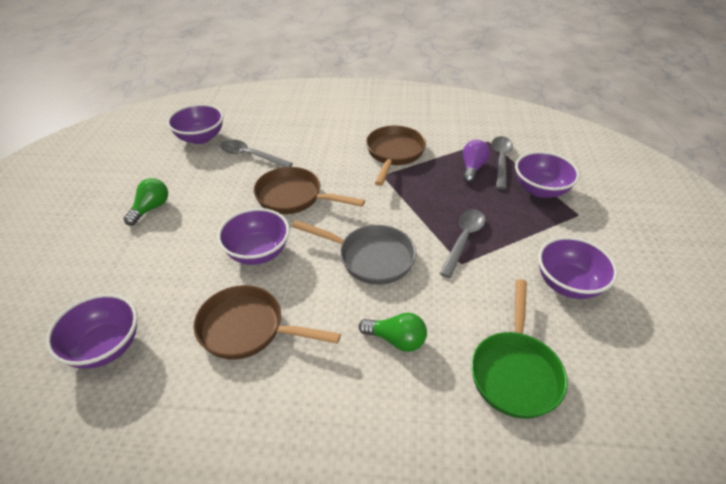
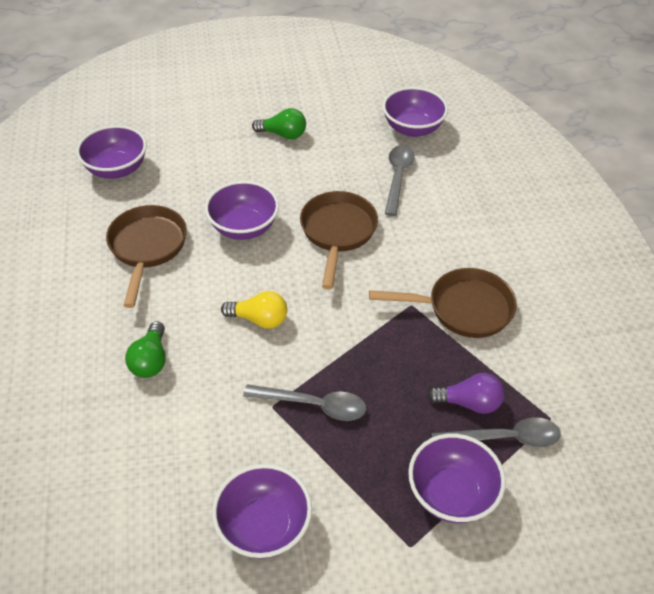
camera: 75 degrees right, 5 degrees up
(370, 257) = (259, 319): grey pan -> yellow light bulb
(515, 371) = (124, 469): green pan -> none

